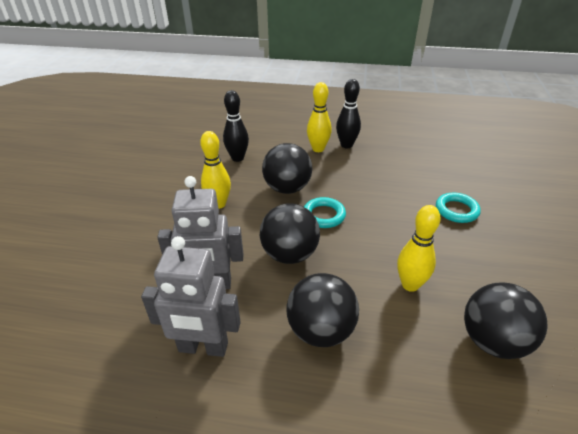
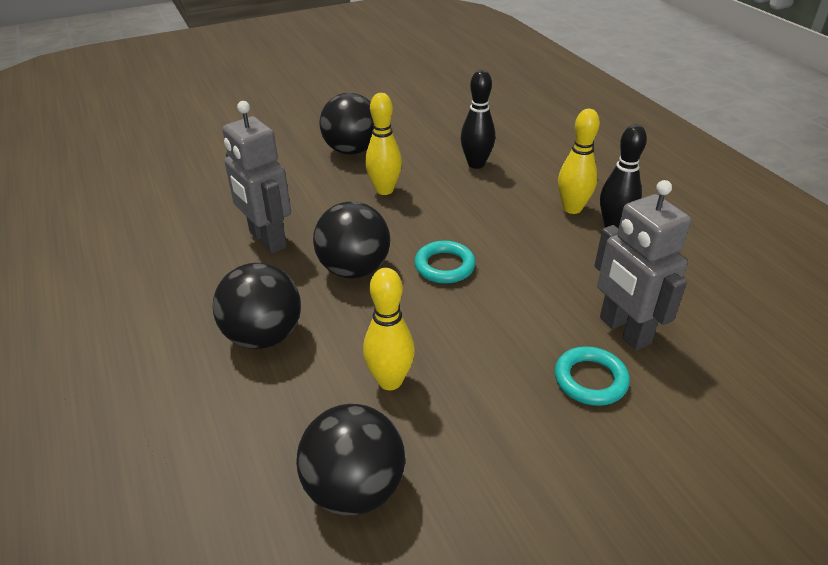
camera: 55 degrees right, 0 degrees up
(203, 348) = (191, 272): grey robot -> grey robot (624, 331)
(287, 188) = (463, 220): black ball -> black ball (351, 150)

